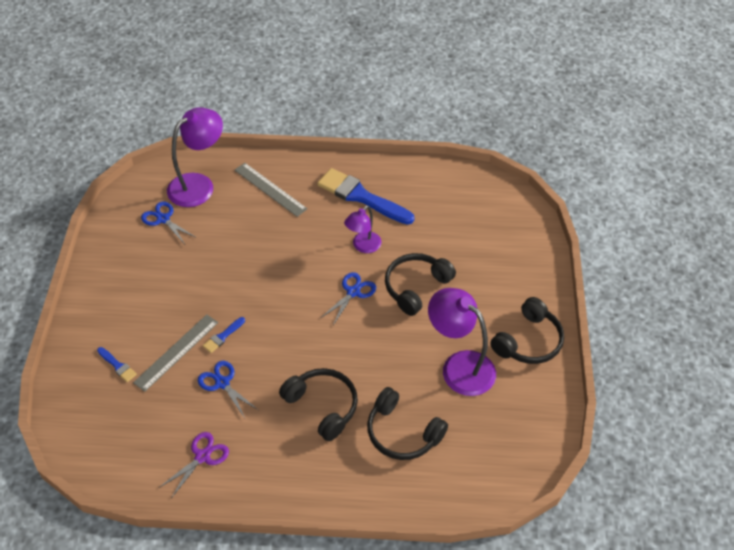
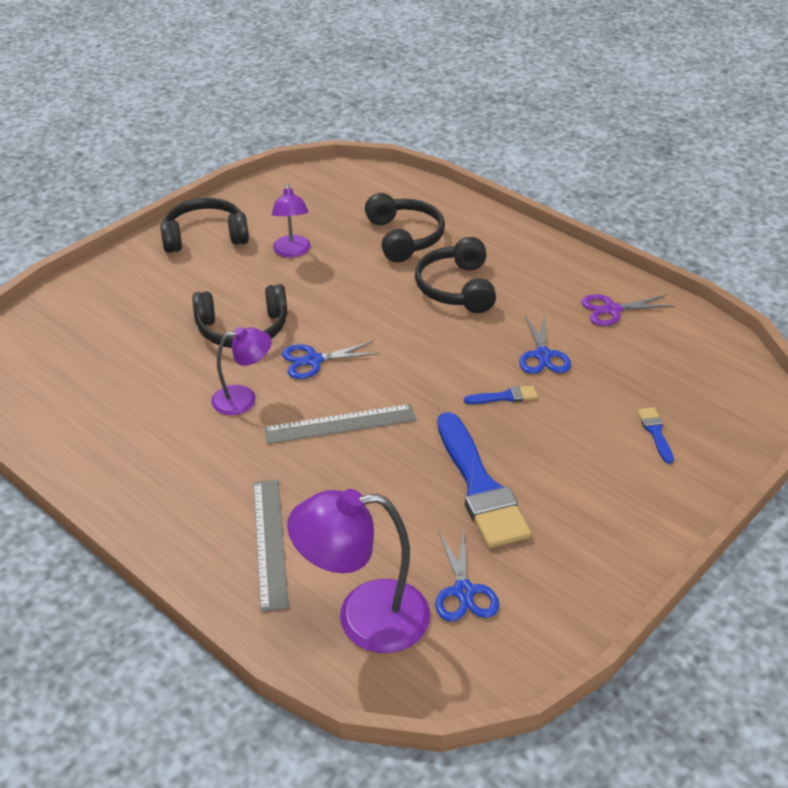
camera: 140 degrees left, 10 degrees down
(176, 352) = (572, 410): grey ruler -> grey ruler (340, 424)
(361, 196) = (169, 457): blue brush -> blue brush (480, 487)
(459, 366) = (292, 252): purple lamp -> purple lamp, size x0.59

